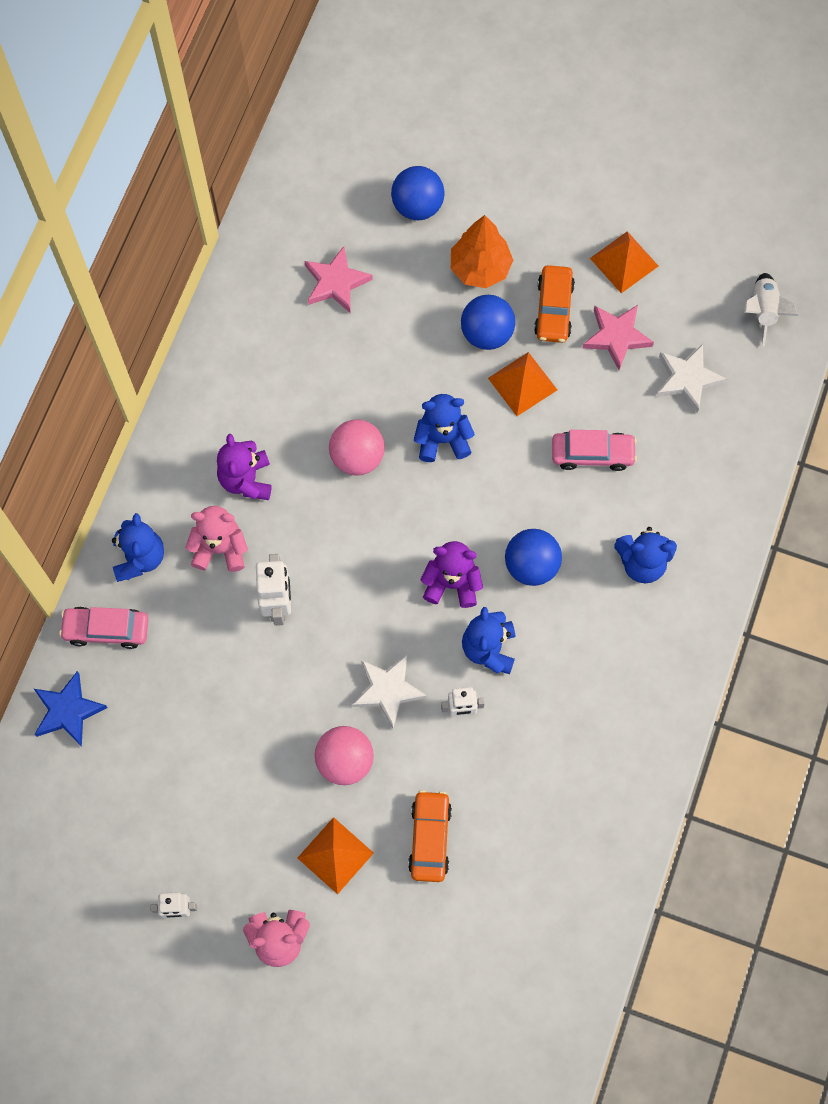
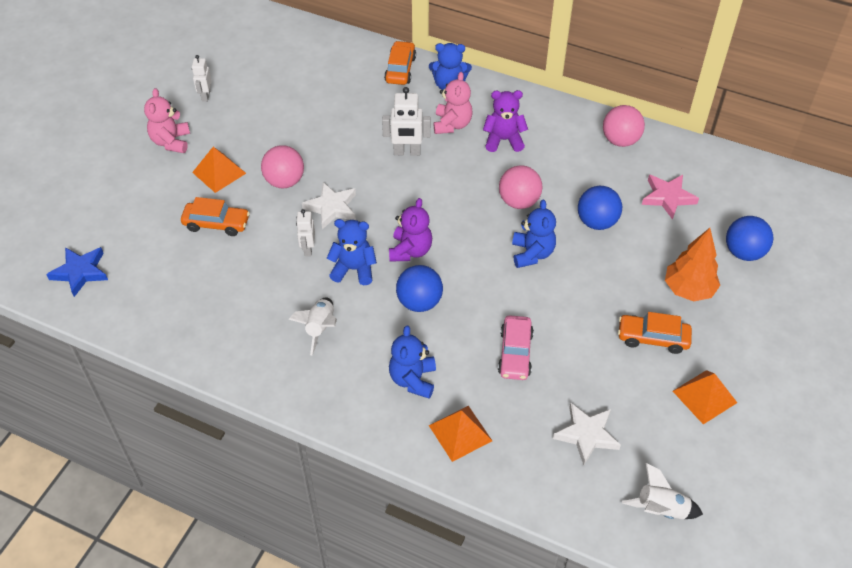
camera: 95 degrees right, 20 degrees down
(68, 711) = (348, 51): blue star -> blue star (80, 272)
(106, 629) = (400, 69): pink car -> orange car
(238, 334) = (620, 140): none -> pink ball
(487, 333) = (627, 289): blue ball -> blue ball (596, 222)
(522, 383) = (581, 310): orange pyramid -> orange pyramid (460, 433)
(583, 677) = (320, 328): none -> white rocket
(616, 337) = (627, 383): pink star -> none

